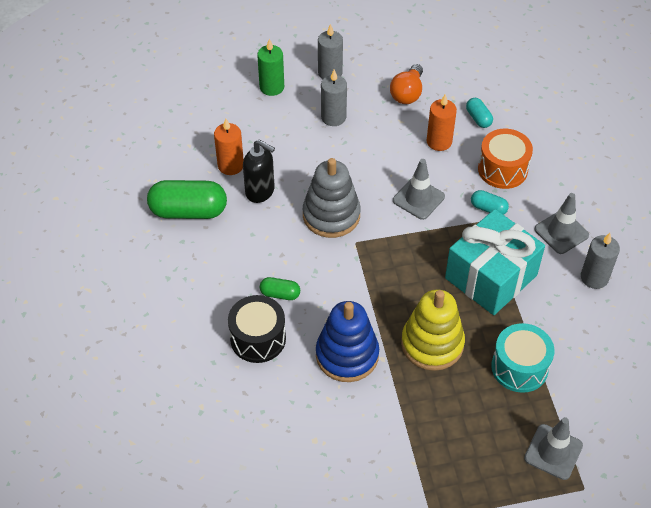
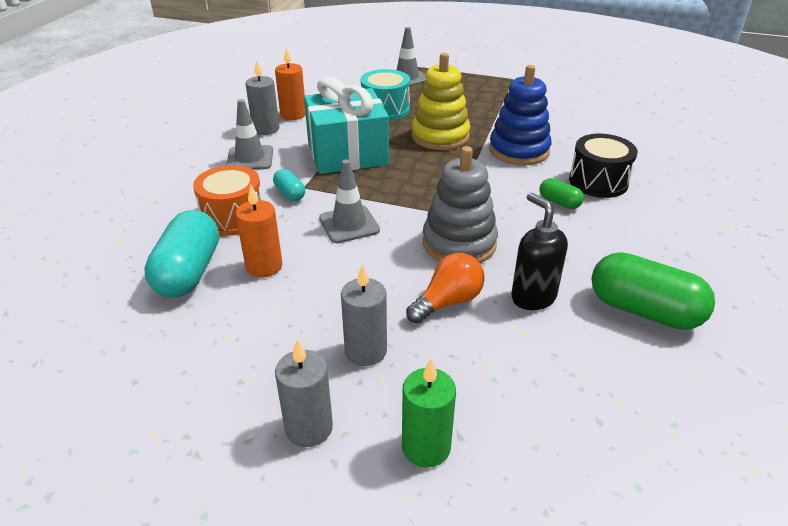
camera: 150 degrees left, 15 degrees down
(230, 165) = (560, 345): orange candle -> orange candle (293, 114)
(407, 93) = (232, 340): orange light bulb -> orange light bulb (448, 302)
(478, 118) = (188, 272): turquoise capsule -> turquoise capsule, size x2.02

